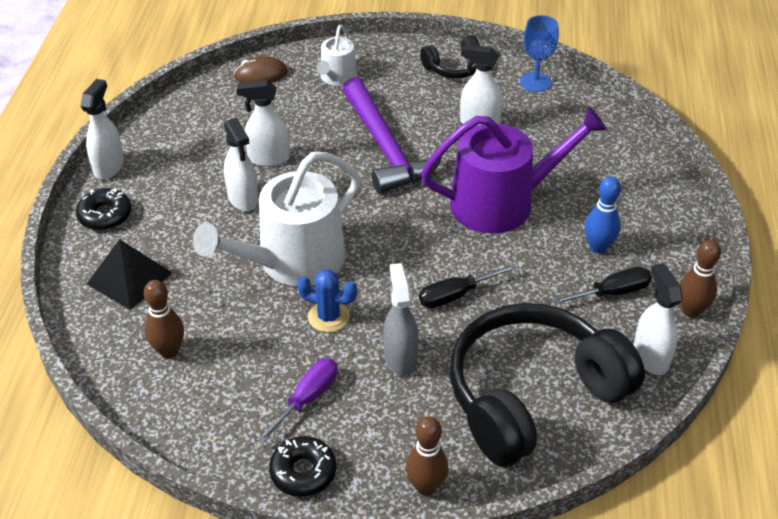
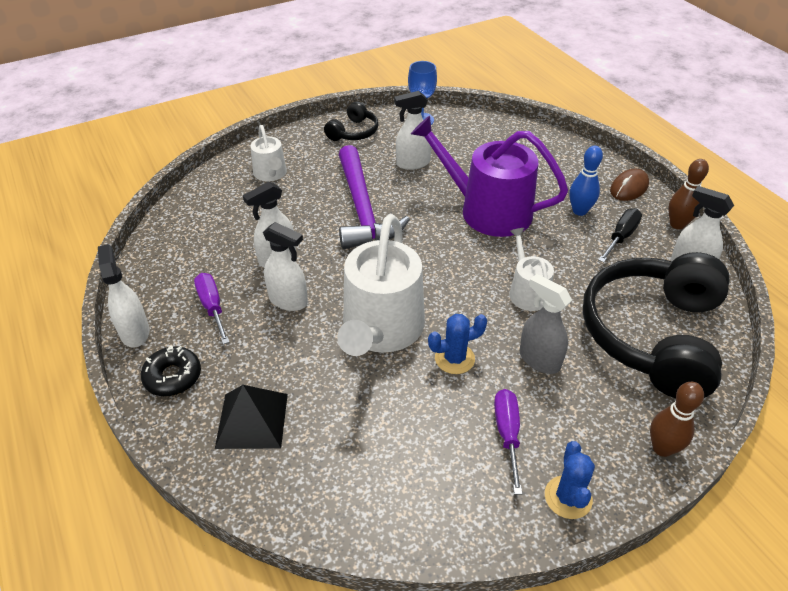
camera: 35 degrees left, 0 degrees up
(169, 351) = (353, 464): brown bowling pin -> none
(181, 175) = (212, 307): none -> purple screwdriver
(261, 74) = (203, 197): brown mouse -> brown mouse (629, 188)
(303, 472) = (568, 497): black donut -> blue cactus
(385, 147) = (362, 209): purple hammer -> purple hammer turned 45 degrees clockwise
(456, 295) = (527, 291): black screwdriver -> white watering can
(502, 202) = (487, 210): purple watering can -> purple watering can turned 105 degrees counterclockwise

